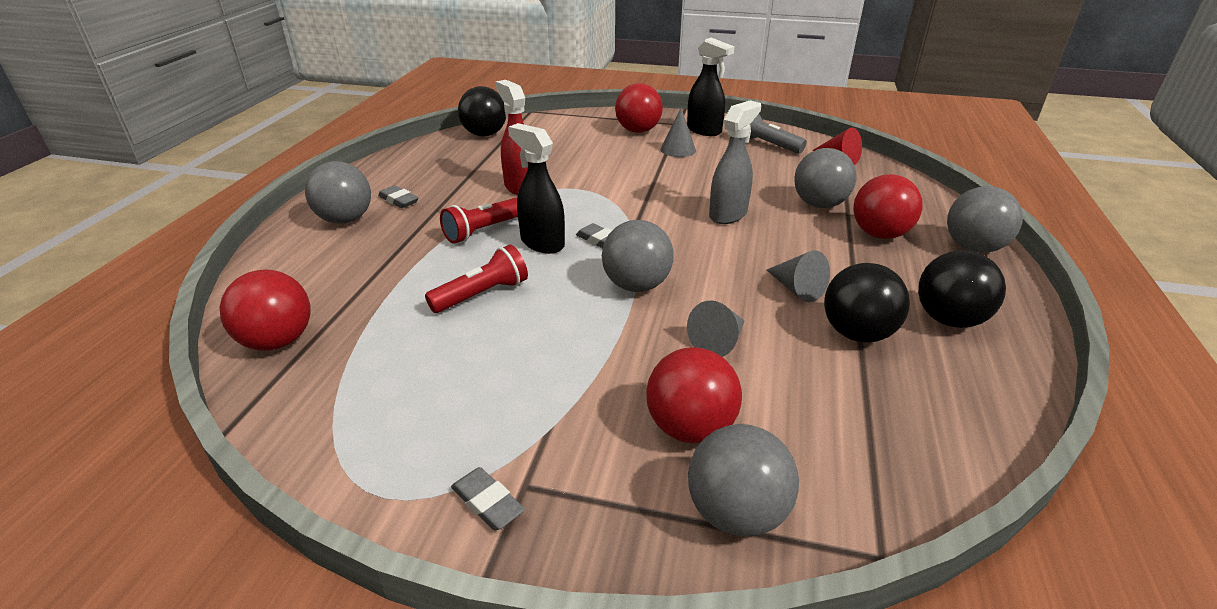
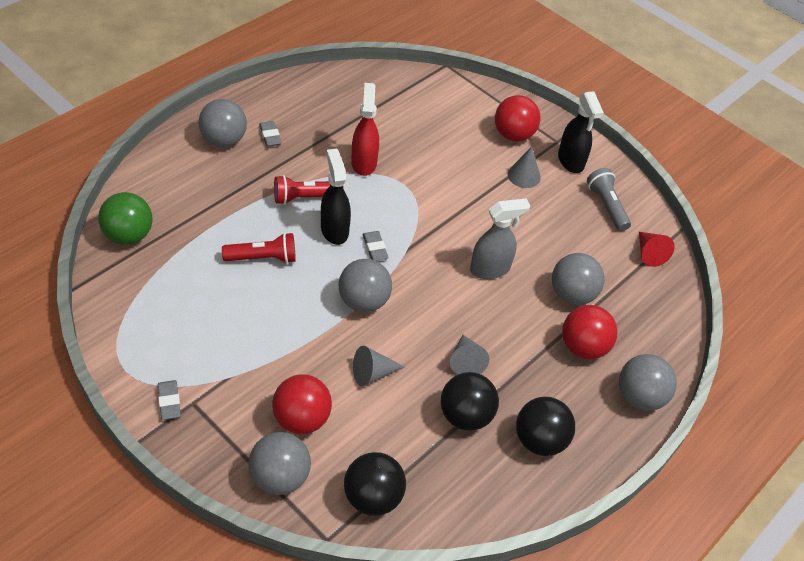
camera: 25 degrees right, 15 degrees up
(278, 341) = (128, 235): red ball -> green ball
(485, 134) = (385, 82): black ball -> black ball (373, 497)

